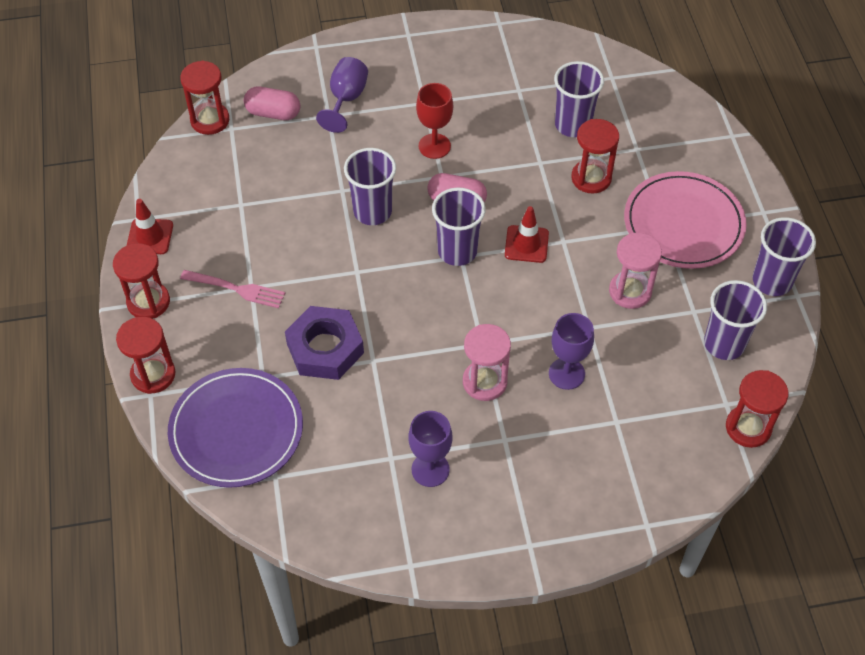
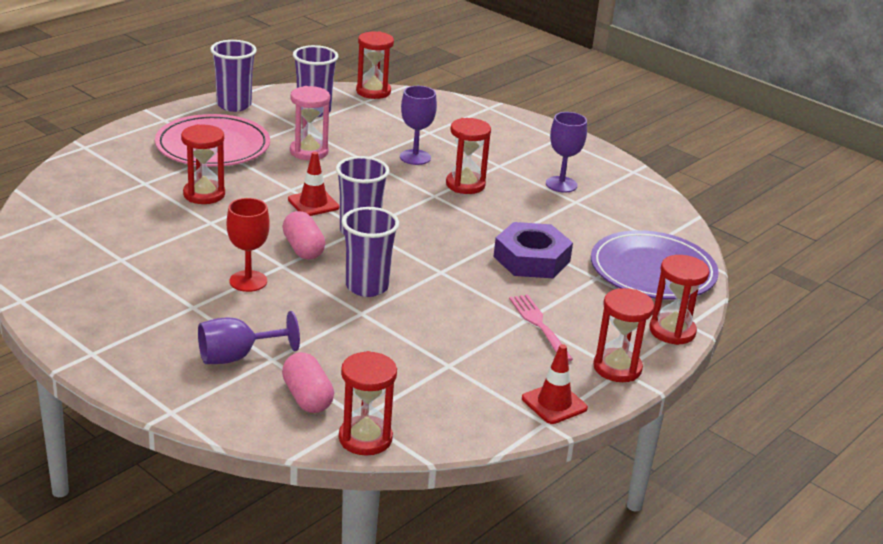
camera: 130 degrees left, 25 degrees down
(484, 382) = (465, 185): pink hourglass -> red hourglass
(573, 125) = (144, 219): purple cup -> none

